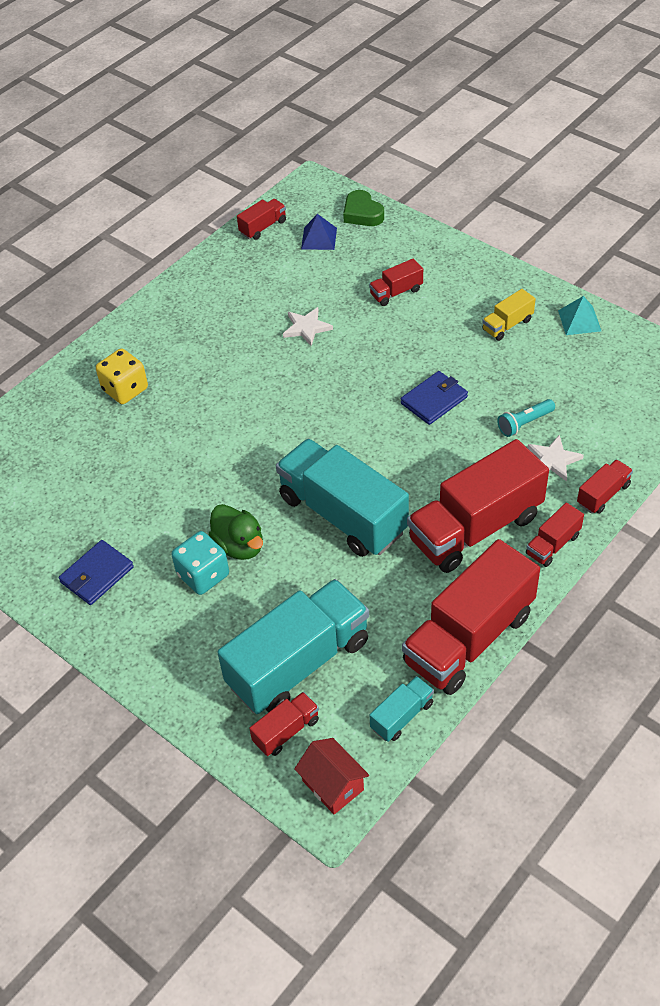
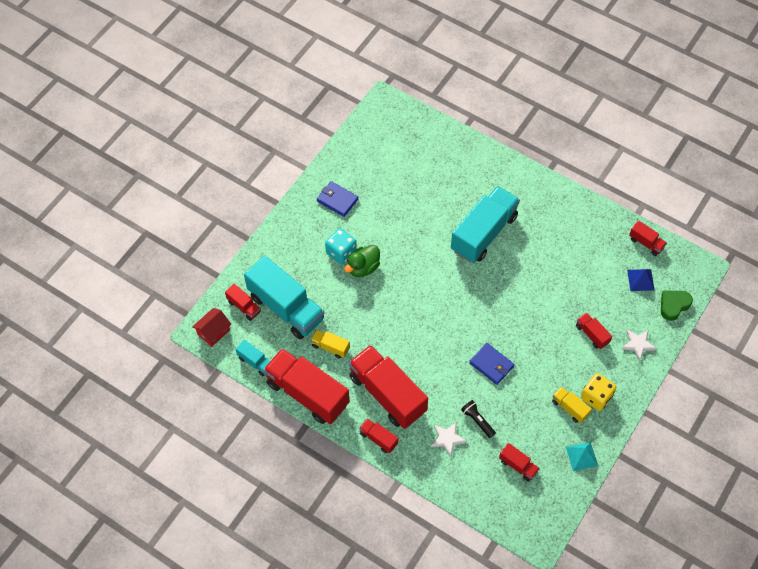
camera: 80 degrees right, 10 degrees up
(125, 389) = (478, 187): yellow dice -> yellow dice (596, 397)
(306, 328) = (548, 282): white star -> white star (638, 344)
(342, 515) = (391, 319): turquoise truck -> turquoise truck (484, 233)
(384, 600) = (330, 347): none -> yellow truck
(524, 423) = (477, 421): turquoise flashlight -> black flashlight
(603, 494) = (421, 469): red truck -> red truck (518, 466)

